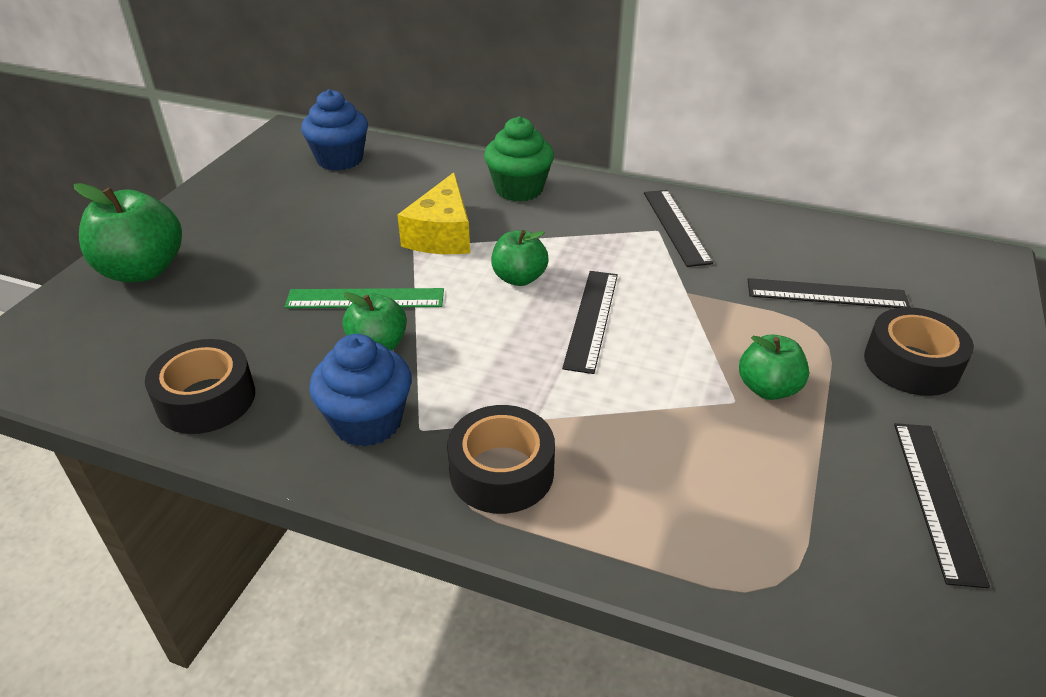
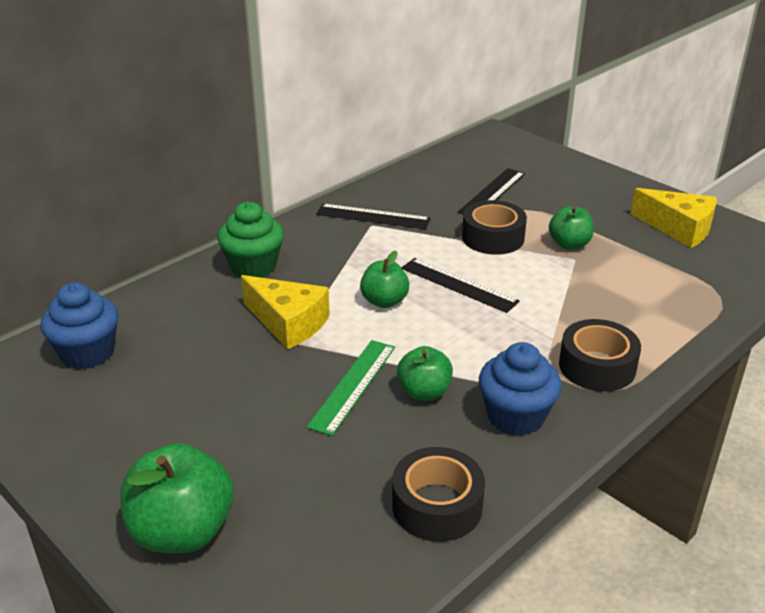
camera: 65 degrees left, 5 degrees down
(911, 364) = (573, 193): black tape -> black tape (493, 237)
(937, 499) = (679, 228): black ruler -> yellow cheese

